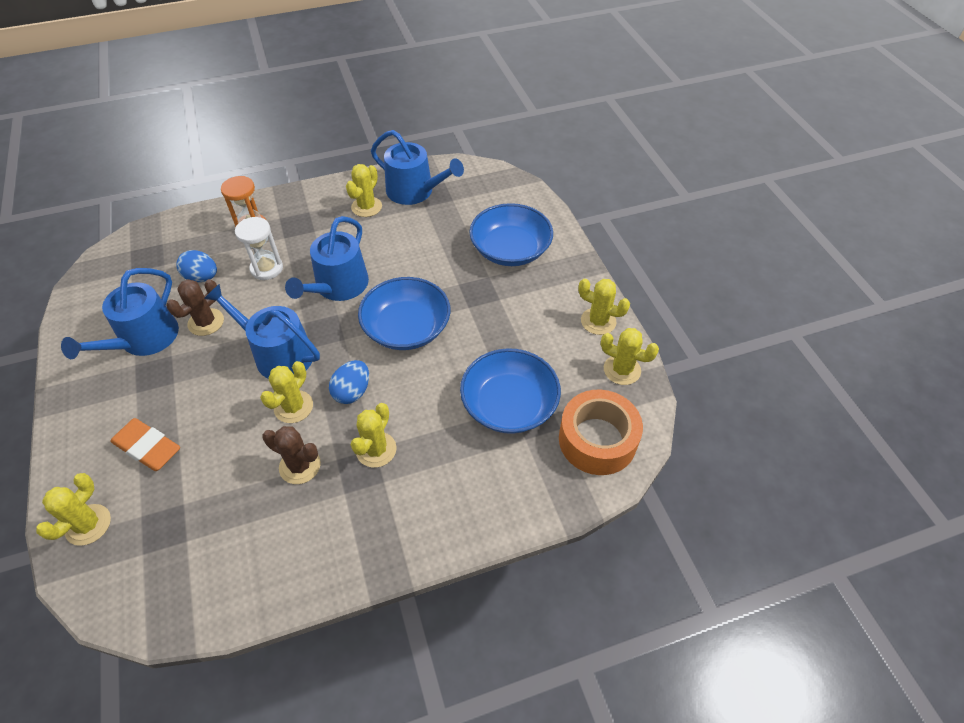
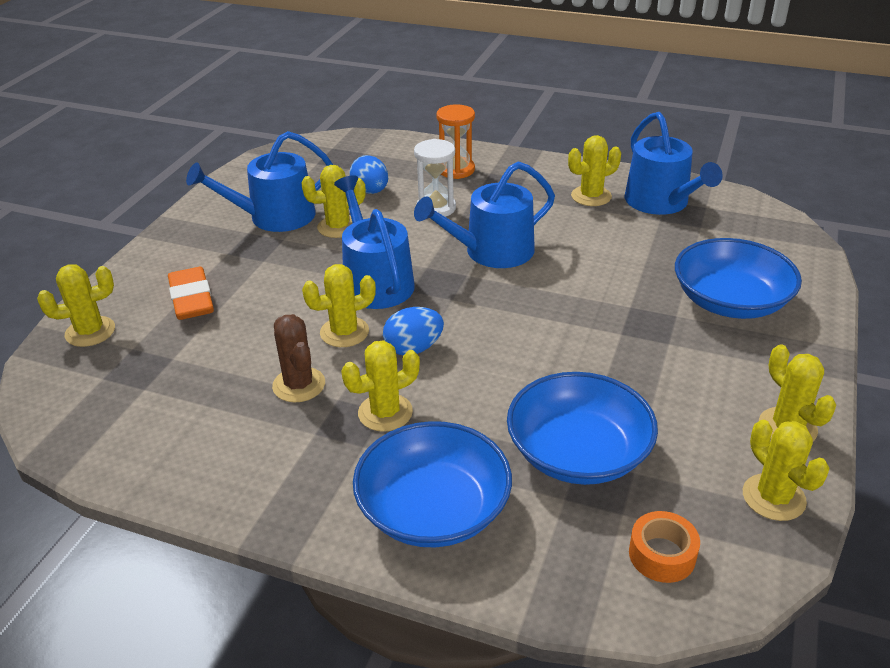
camera: 40 degrees right, 15 degrees down
(206, 322) = (338, 227): brown cactus -> yellow cactus
(406, 328) = (528, 320): blue bowl -> blue bowl (433, 509)
(597, 440) = (662, 555): orange tape -> orange tape, size x0.52

